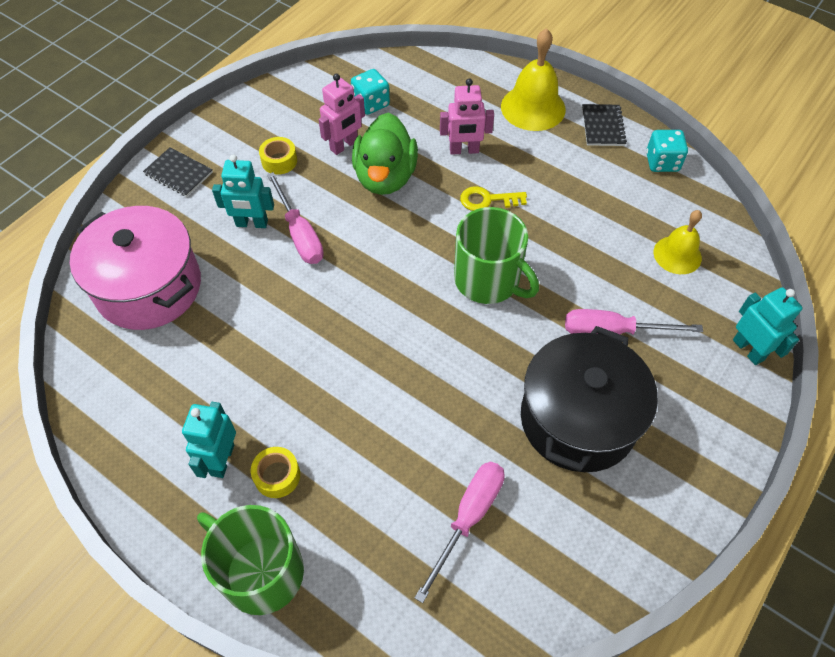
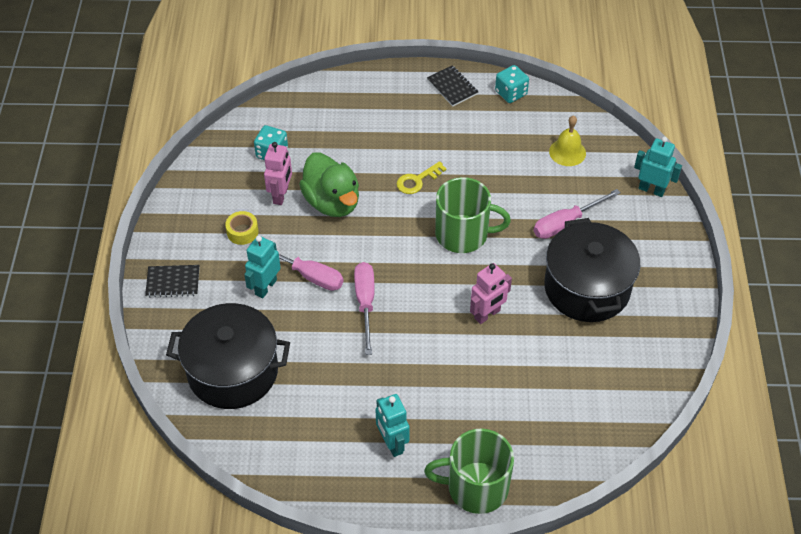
camera: 35 degrees left, 5 degrees down
(149, 287) = (233, 371): pink pot -> black pot
(251, 224) = (265, 287): turquoise robot -> turquoise robot turned 150 degrees clockwise
(277, 476) = (436, 430): yellow tape -> none
(464, 150) = (371, 154): pink robot -> pink robot (487, 314)
(468, 518) = (570, 382): pink screwdriver -> pink screwdriver (365, 303)
(533, 107) = (393, 97): yellow bell -> none

